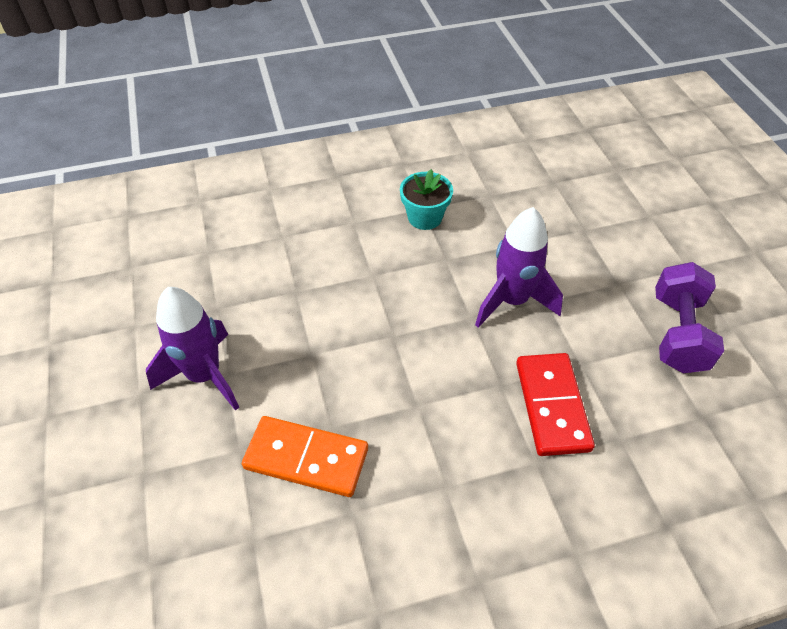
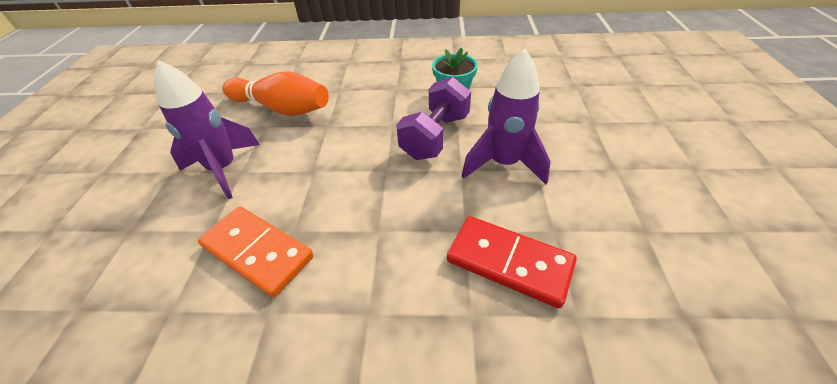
camera: 20 degrees right, 5 degrees down
(225, 278) = (282, 108): none -> orange bowling pin
(552, 406) = (509, 262): red domino -> red domino turned 75 degrees counterclockwise
(677, 333) = (670, 224): purple dumbbell -> purple dumbbell (435, 136)

